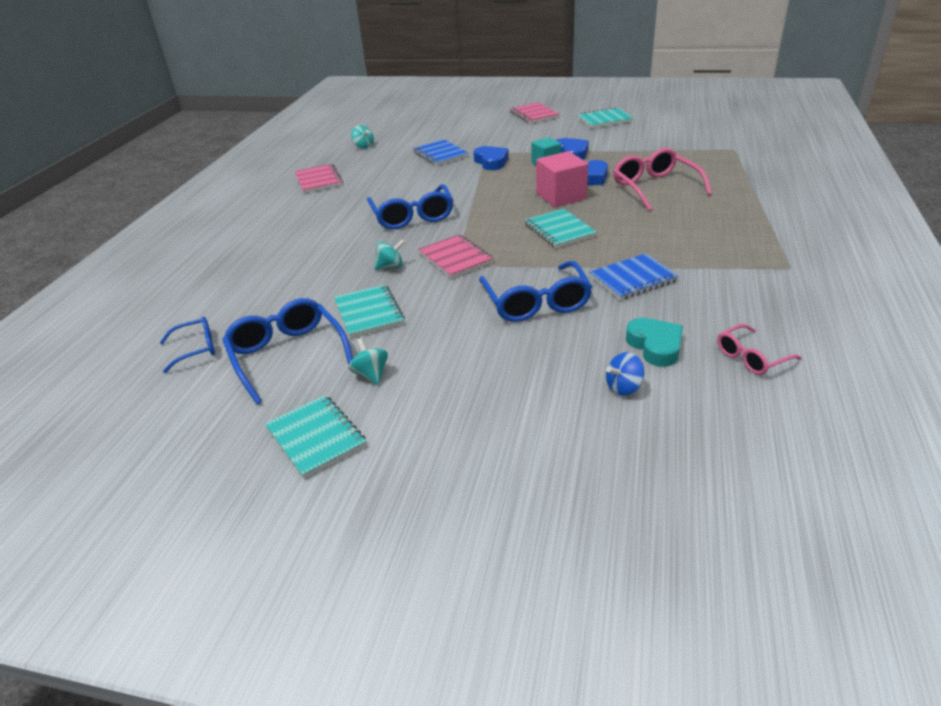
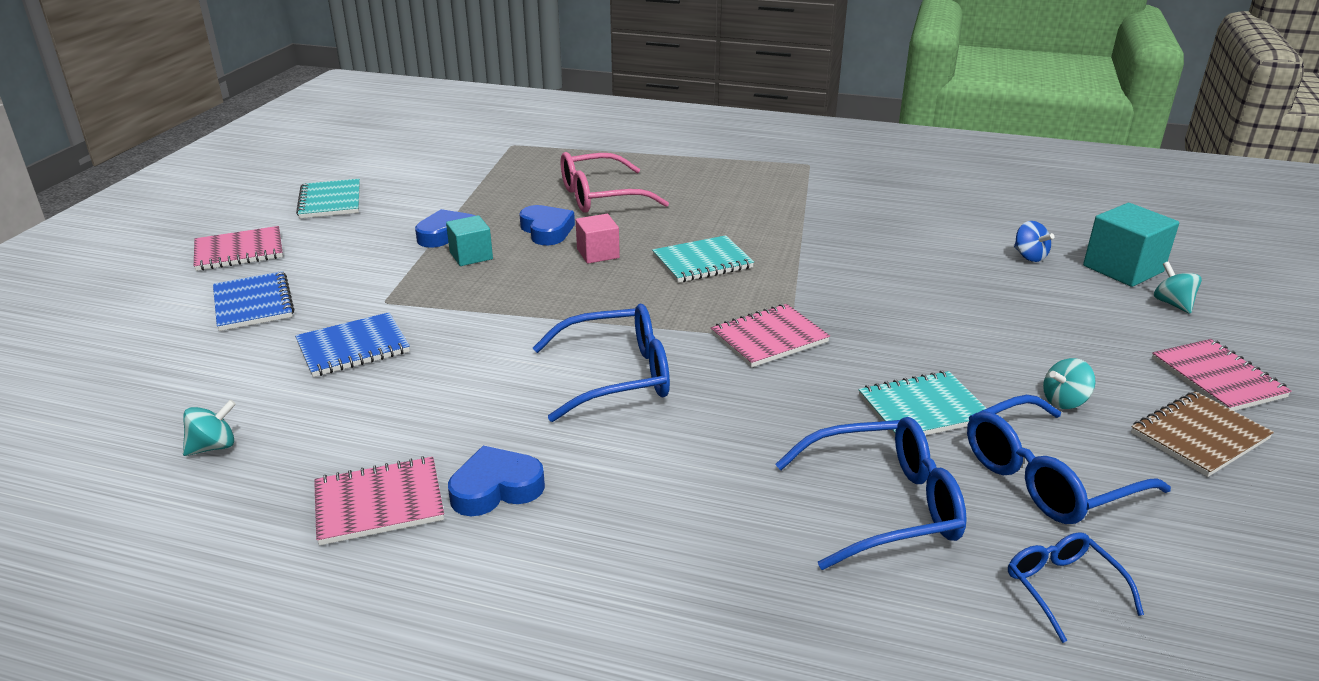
camera: 90 degrees left, 5 degrees down
(316, 437) = (1199, 436): turquoise notebook -> brown notebook
(390, 267) = (790, 393): turquoise spinning top -> turquoise spinning top (1172, 304)
(397, 472) = (1217, 378): none -> pink notebook
(491, 162) = (431, 299): blue heart -> blue heart (496, 488)
(536, 302) = (883, 288): blue glasses -> blue glasses (883, 506)
(561, 196) = (598, 253): pink cube -> pink cube, size x0.63
(616, 452) = (1123, 269): none -> turquoise cube
(633, 279) = (829, 232): blue notebook -> blue notebook (253, 304)
(655, 346) = (957, 236): turquoise heart -> none
(751, 357) = (964, 201): pink glasses -> none

